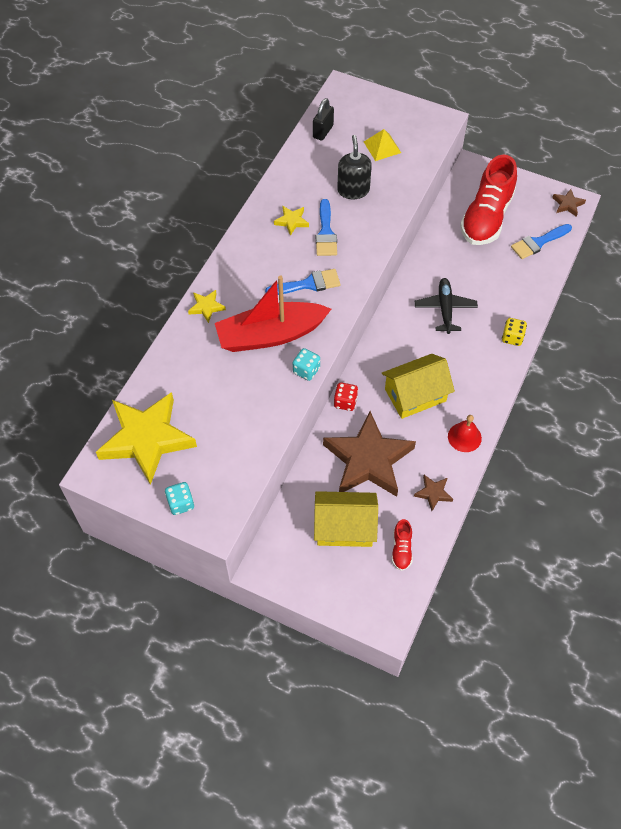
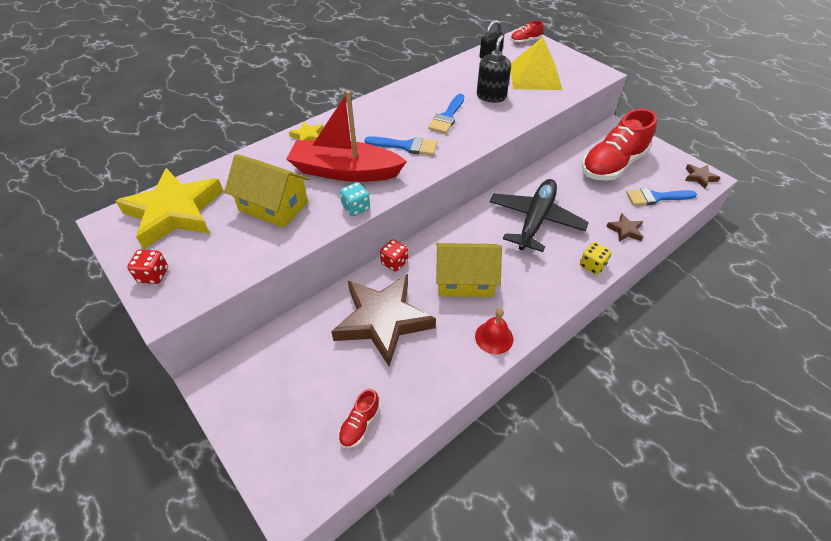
camera: 25 degrees right, 10 degrees down
(181, 503) = (153, 275): turquoise dice -> red dice
(291, 221) = (423, 102): yellow star -> none
(344, 527) = (317, 375): yellow house -> yellow house (273, 206)
(347, 95) = (525, 41): none -> red shoe
(382, 147) = (535, 76): yellow pyramid -> yellow pyramid, size x1.80
(433, 493) = (429, 379): brown star -> brown star (625, 230)
(445, 309) = (535, 220): black plane -> black plane, size x1.54

